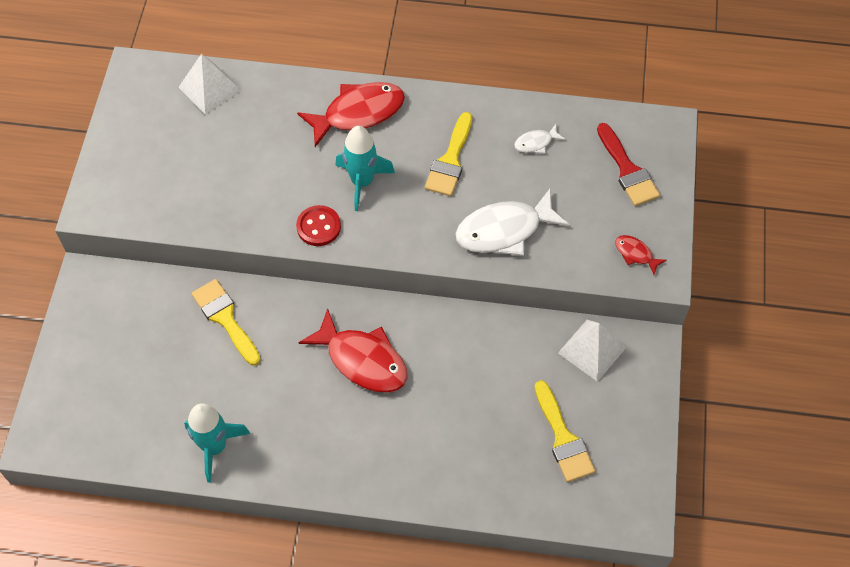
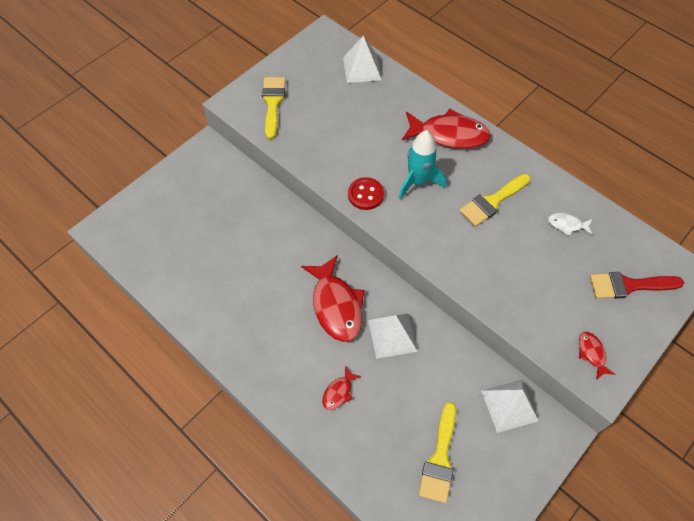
camera: 35 degrees right, 0 degrees up
(215, 447) = (198, 302): turquoise rocket -> none
(225, 318) = (269, 222): yellow brush -> yellow brush (273, 103)
(427, 440) = (339, 392): none -> red fish
(439, 354) = (392, 335): none -> white pyramid
(504, 230) = (498, 274): white fish -> none
(627, 170) = (628, 285): red brush -> red brush turned 75 degrees clockwise

